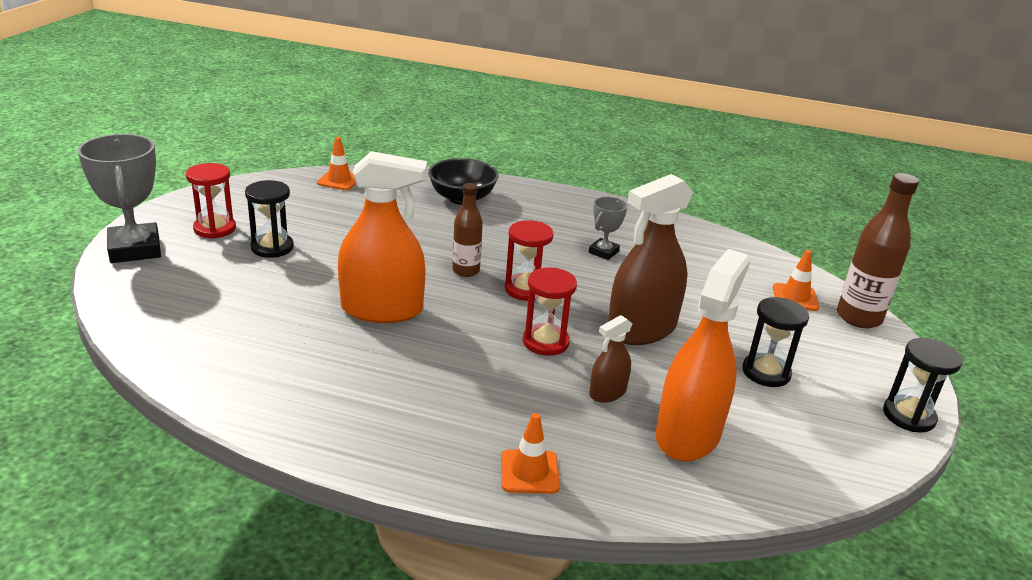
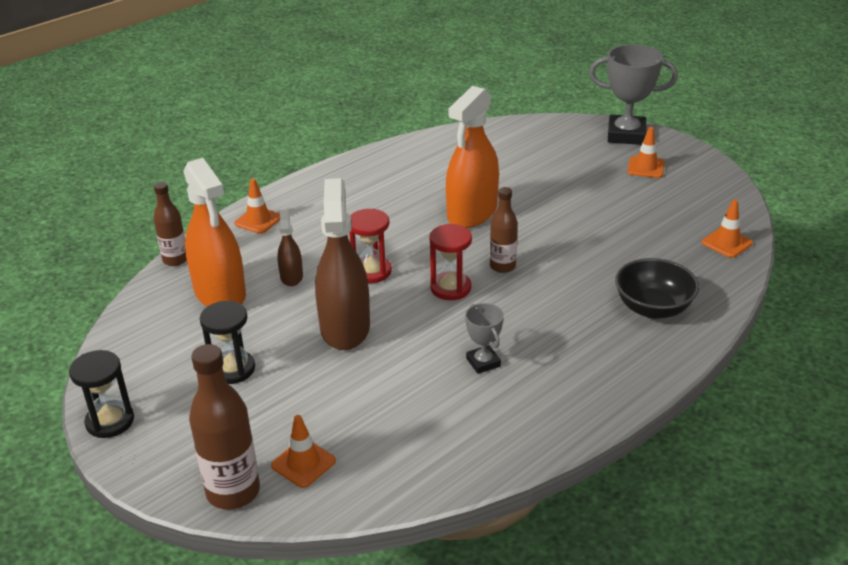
camera: 125 degrees right, 5 degrees up
(215, 229) = (646, 167): red hourglass -> orange traffic cone
(272, 247) = (599, 186): black hourglass -> none
(677, 509) = (175, 260): none -> brown bottle

